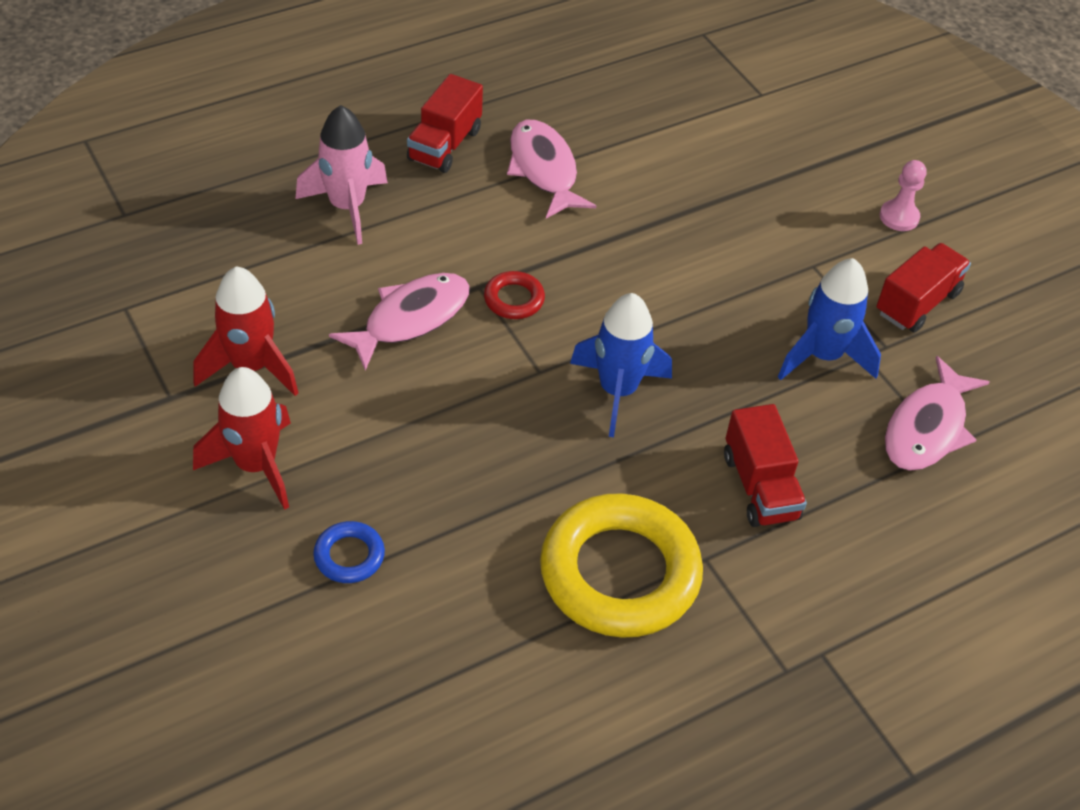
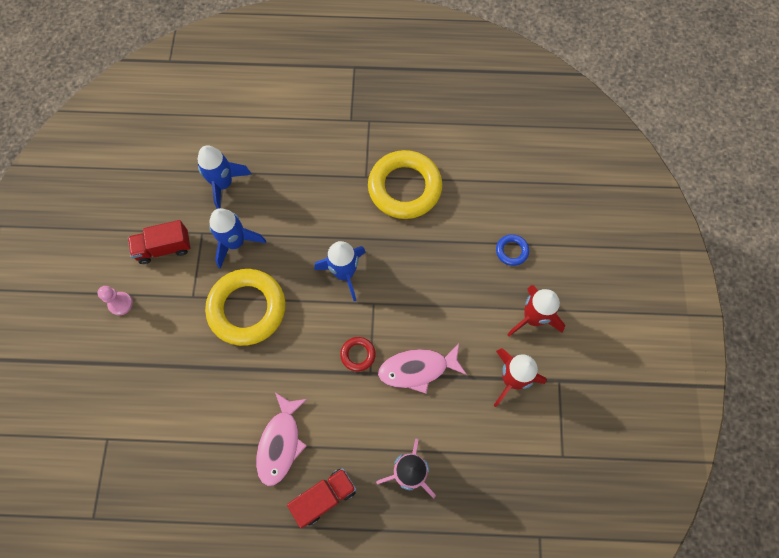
camera: 145 degrees left, 20 degrees up
(722, 284) = (247, 309): none -> yellow ring
(760, 487) = (318, 195): red truck -> none
(927, 428) = (223, 184): pink fish -> blue rocket

